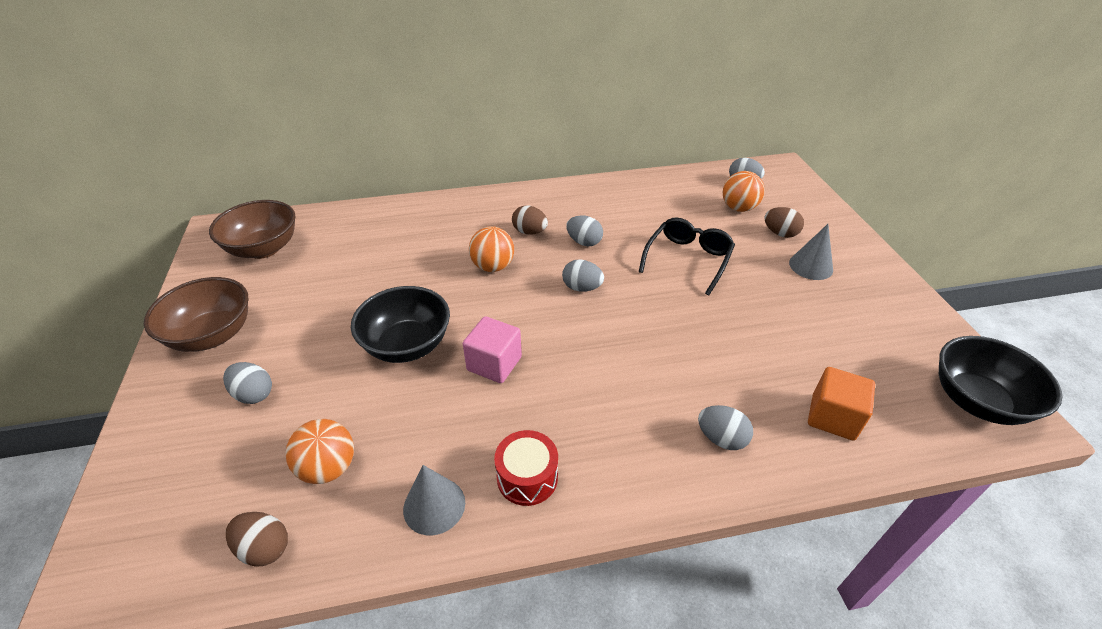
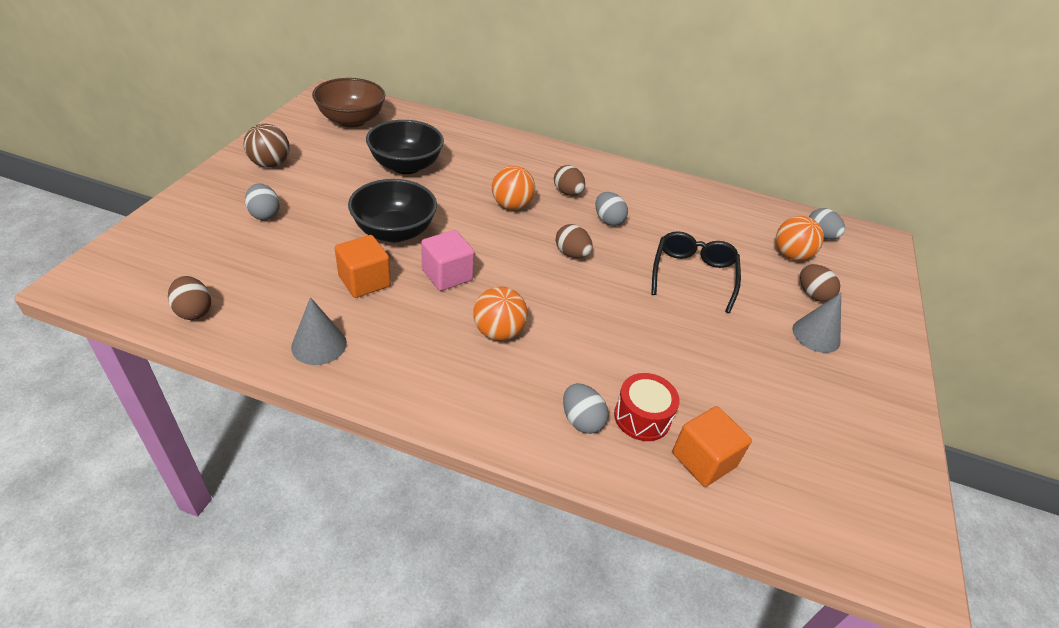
camera: 25 degrees right, 0 degrees up
(212, 335) = (270, 164): brown bowl -> brown ball
(328, 468) = (272, 284): orange ball -> orange ball (498, 332)
(422, 412) = (364, 281): none -> orange cube
(527, 477) = (400, 362): red drum -> red drum (642, 417)
(582, 288) = (571, 254): grey egg -> brown egg
(688, 259) = (693, 275): black glasses -> black glasses turned 45 degrees counterclockwise
(976, 401) = (874, 527): black bowl -> black bowl (406, 166)

